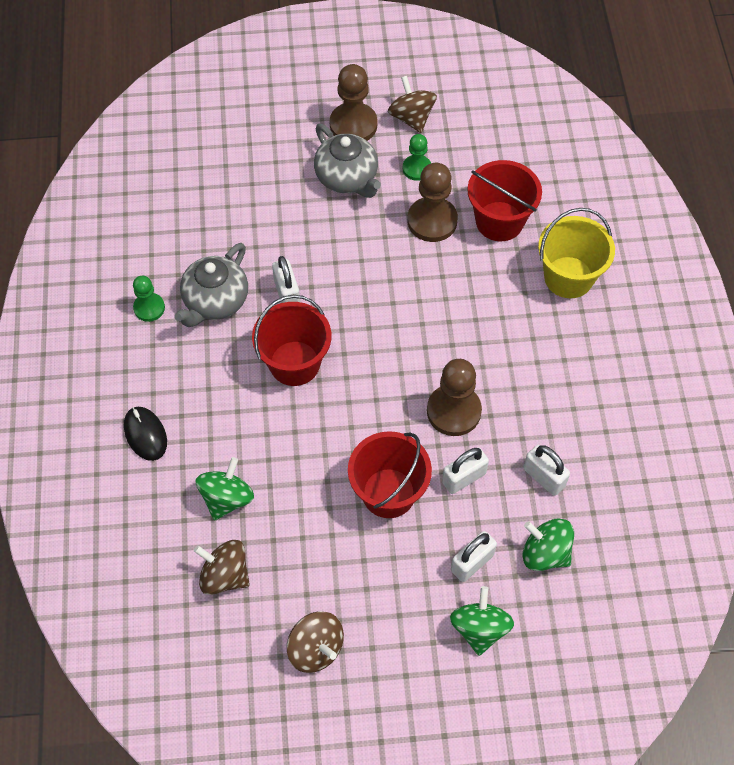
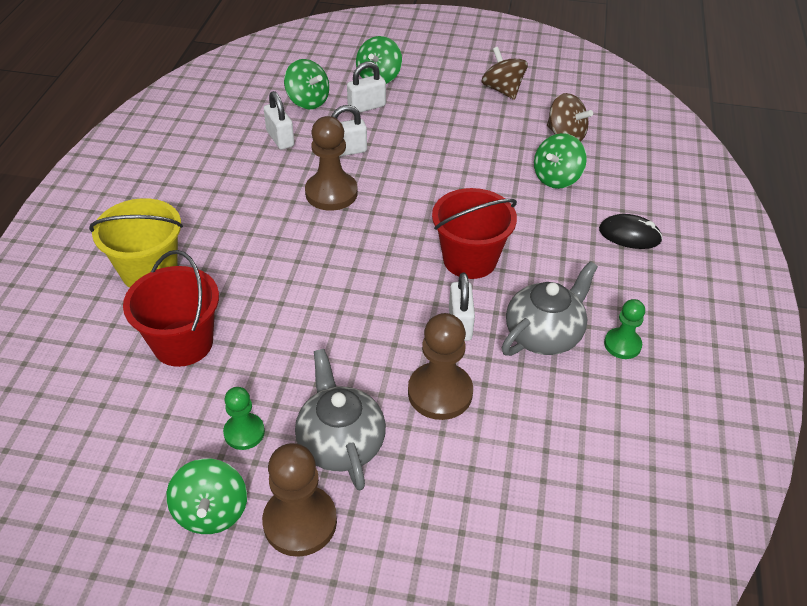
camera: 165 degrees left, 15 degrees down
(145, 434) = (629, 235): black mouse -> black mouse turned 60 degrees counterclockwise
(388, 493) = (414, 154): red bucket -> none
(411, 117) = (211, 511): brown spinning top -> green spinning top
(432, 221) = (260, 362): brown pawn -> brown pawn (440, 393)

